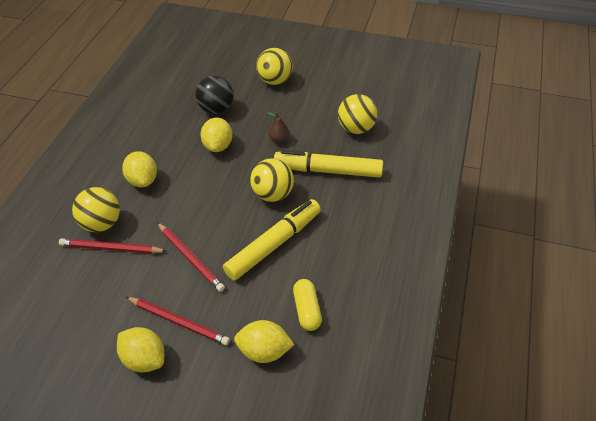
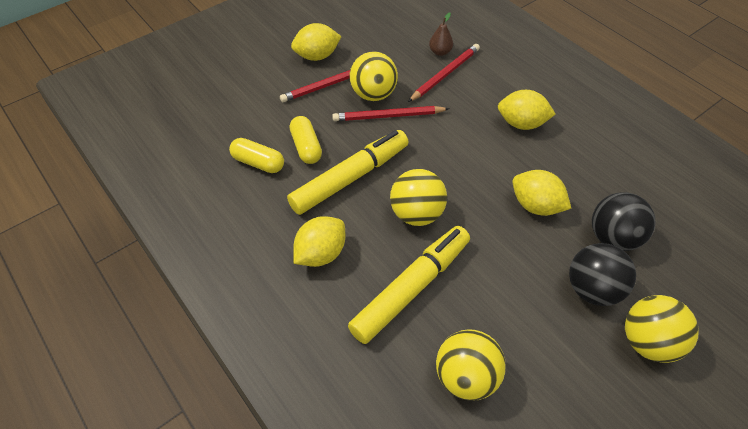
camera: 125 degrees right, 5 degrees up
(102, 224) = (481, 78): yellow ball -> yellow ball (373, 94)
(260, 106) = (592, 289): none -> black ball
(264, 351) = (253, 118): yellow lemon -> yellow lemon (321, 253)
(265, 290) = (306, 147): none -> yellow capsule
(273, 245) = (349, 178): yellow marker -> yellow marker turned 120 degrees counterclockwise
(279, 139) = (506, 270): brown pear -> brown pear (440, 52)

